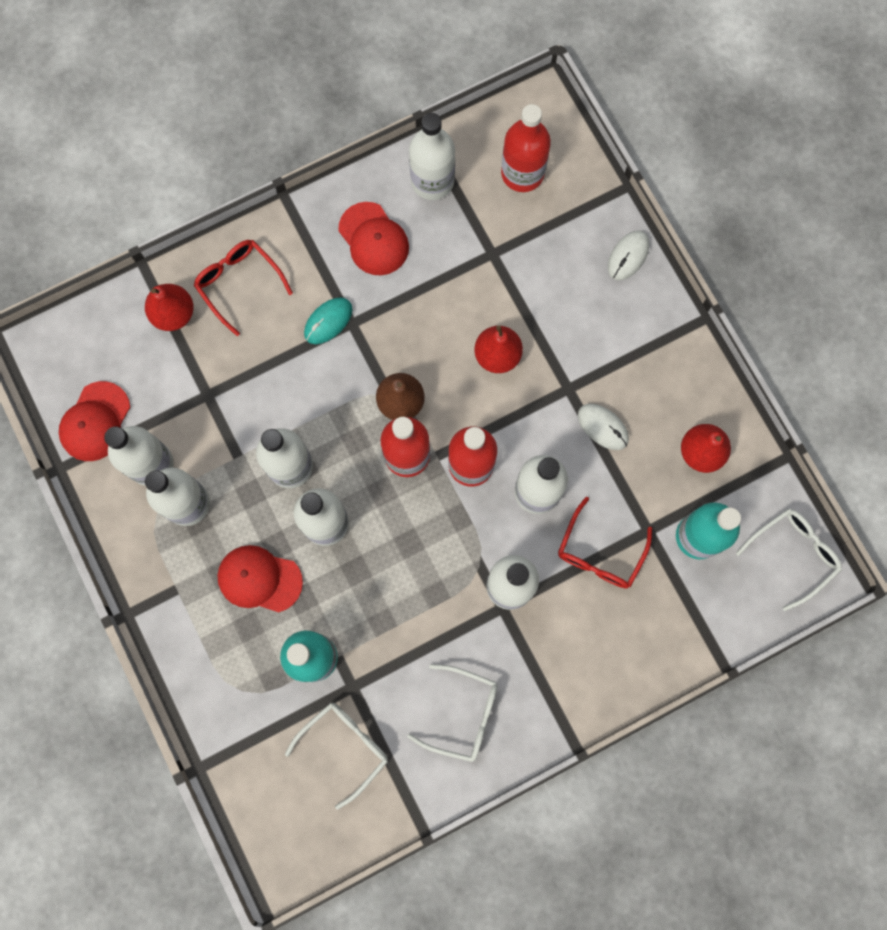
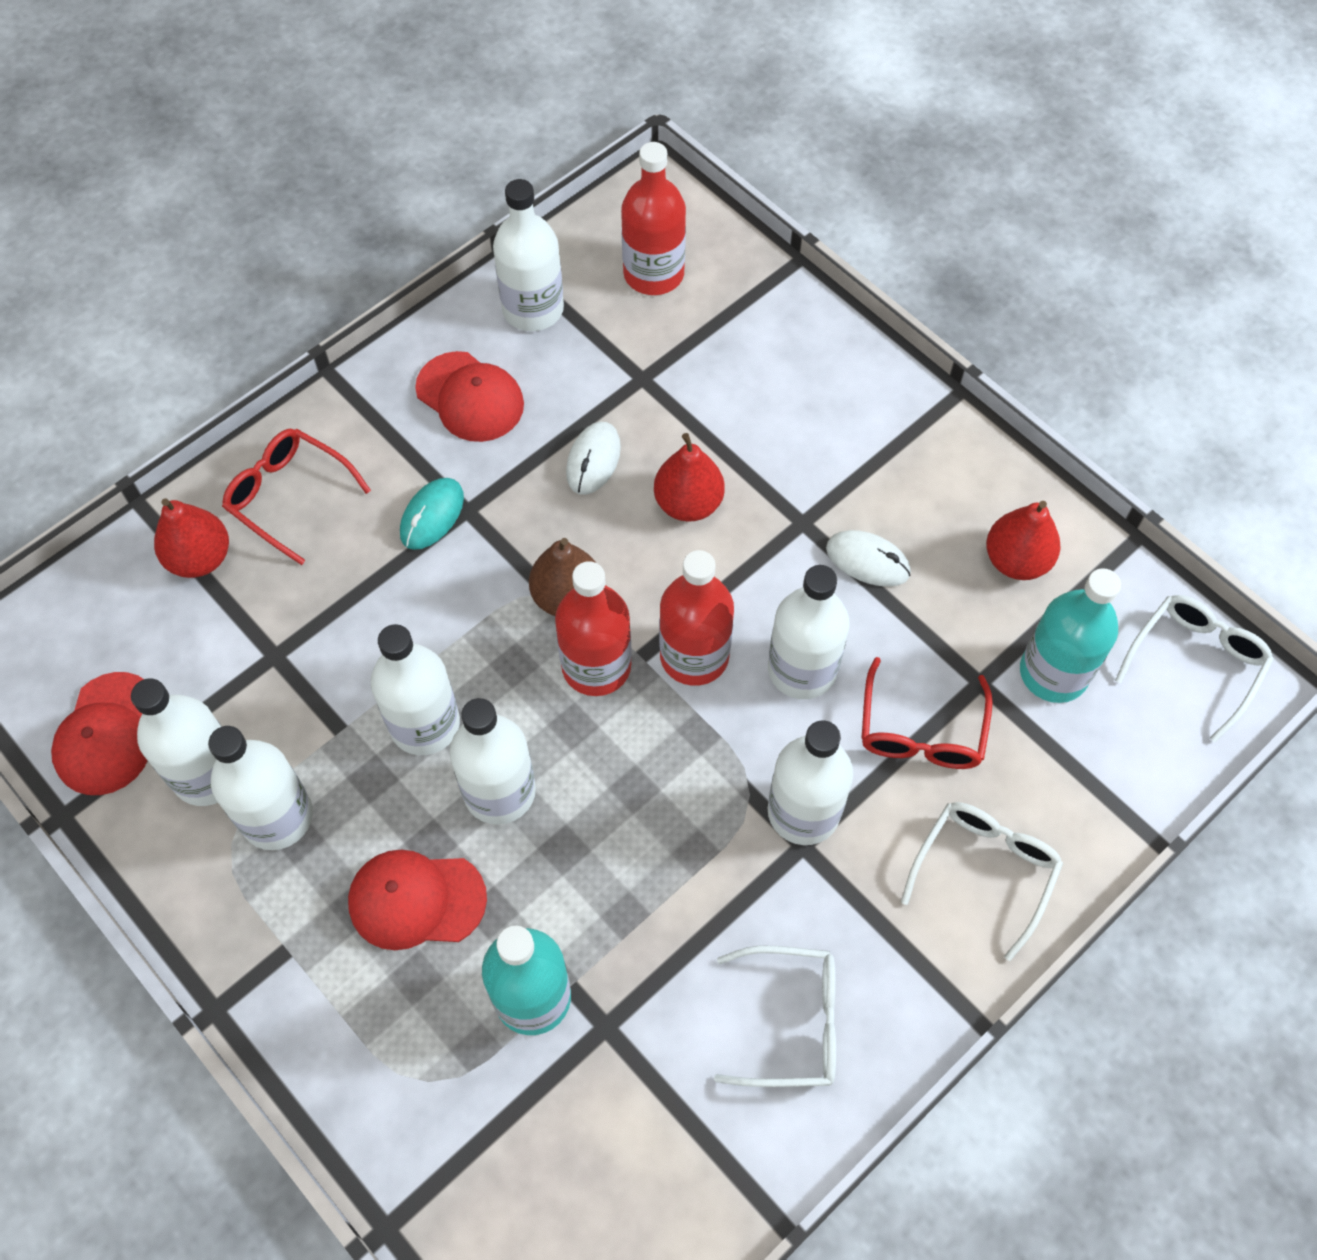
camera: 15 degrees left, 15 degrees down
(344, 747) = (618, 1125): white glasses -> white glasses (984, 871)
(628, 256) = (829, 340): white mouse -> white mouse (593, 460)

